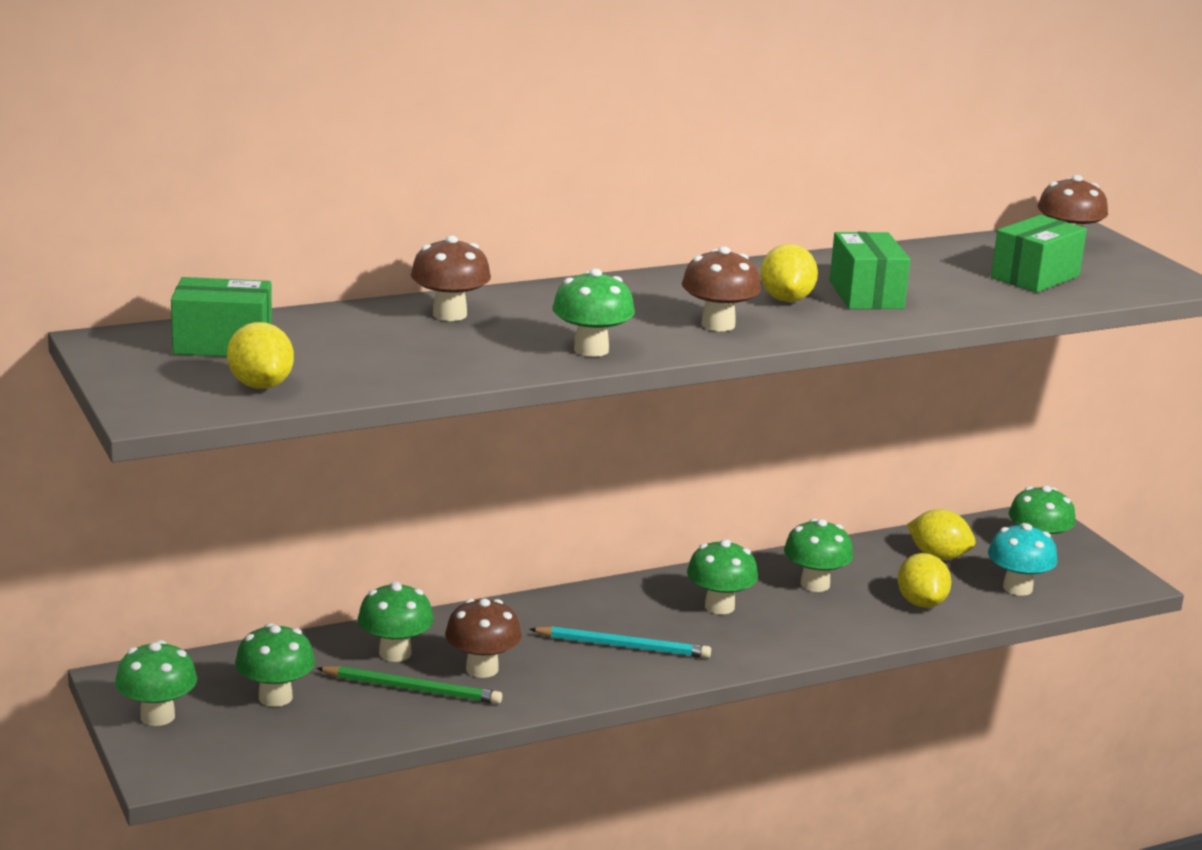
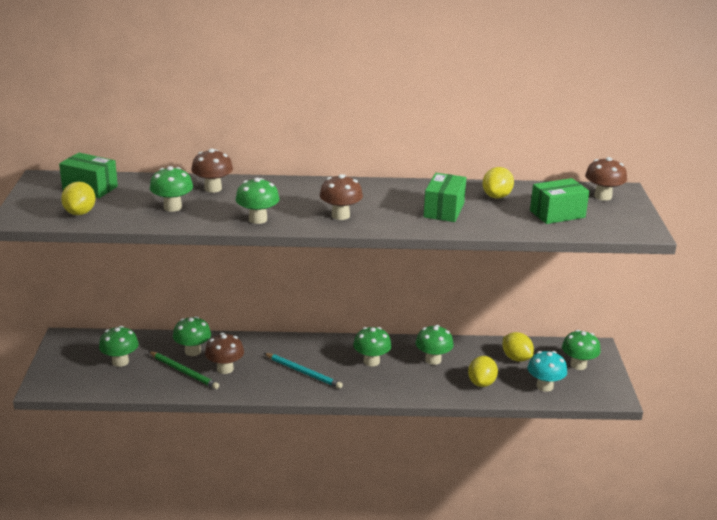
camera: 25 degrees right, 5 degrees up
(157, 716) = (63, 359): green mushroom -> green mushroom (172, 207)
(786, 299) = (396, 206): yellow lemon -> yellow lemon (496, 196)

